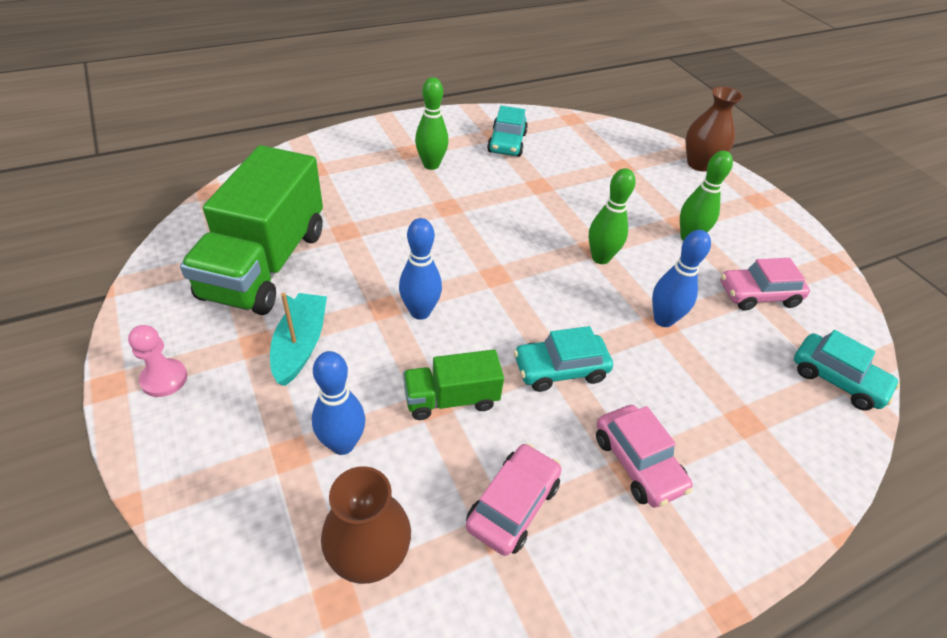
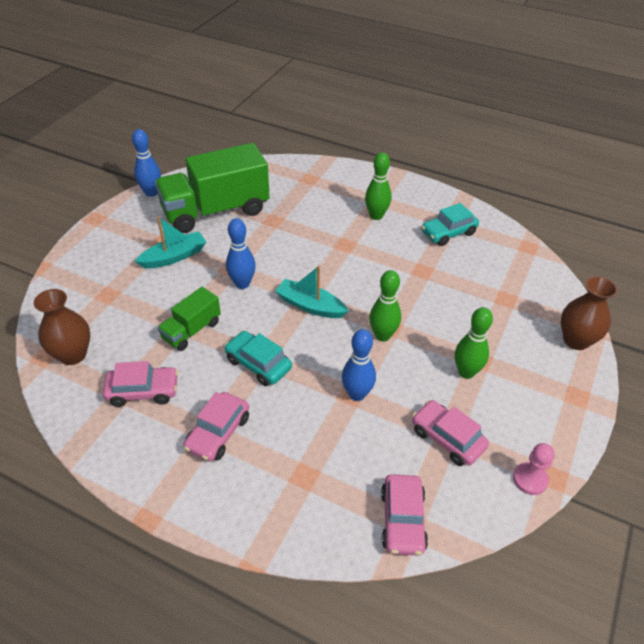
camera: 55 degrees right, 0 degrees up
(164, 379) = (113, 230): pink pawn -> pink pawn (530, 479)
(342, 444) = (127, 308): blue bowling pin -> blue bowling pin (151, 192)
(451, 399) = (191, 330): green truck -> green truck turned 90 degrees counterclockwise
(511, 281) = (310, 306): none -> turquoise boat
(837, 379) = (402, 520): turquoise car -> pink car

